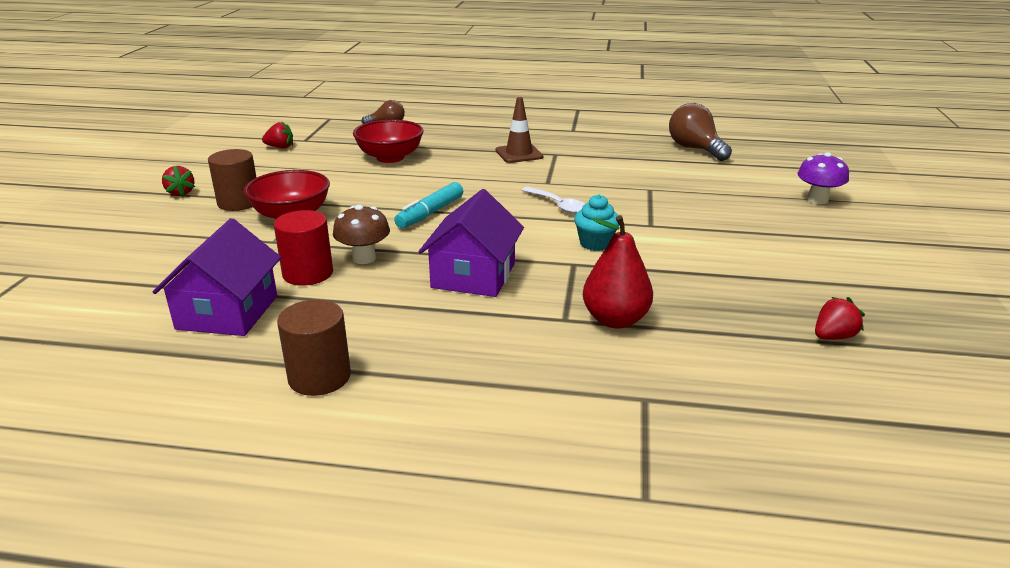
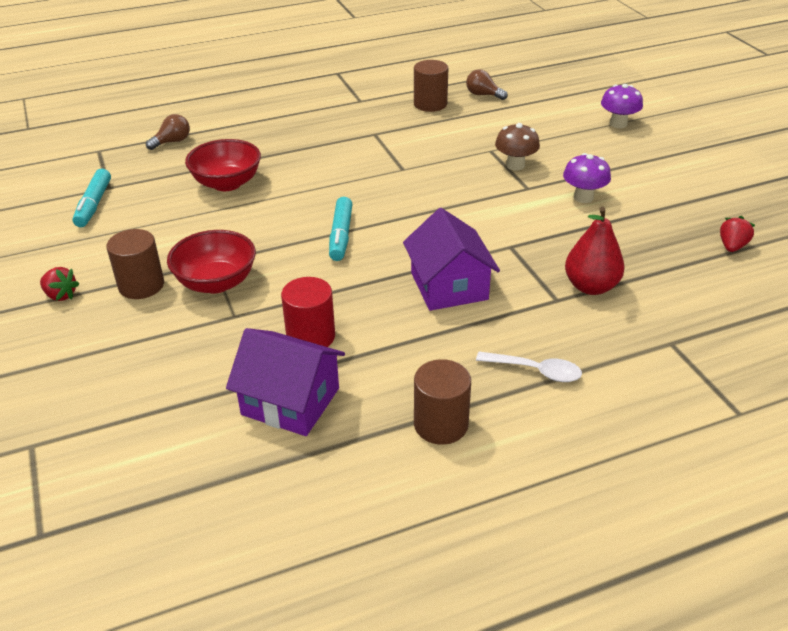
camera: 30 degrees left, 10 degrees up
(228, 312) = (290, 401): purple house -> purple house turned 45 degrees counterclockwise
(280, 147) = (94, 204): red strawberry -> turquoise marker
(364, 258) = (340, 303): brown mushroom -> brown mushroom (515, 165)
(519, 154) = (343, 143): brown traffic cone -> none
(558, 206) = (438, 191): white spoon -> white spoon (535, 371)
(595, 244) = (506, 221): turquoise cupcake -> none
(634, 145) = (430, 104): none -> brown cylinder
(695, 149) = (483, 95): brown light bulb -> brown light bulb, size x0.61
(701, 247) = (583, 197): none -> purple mushroom

